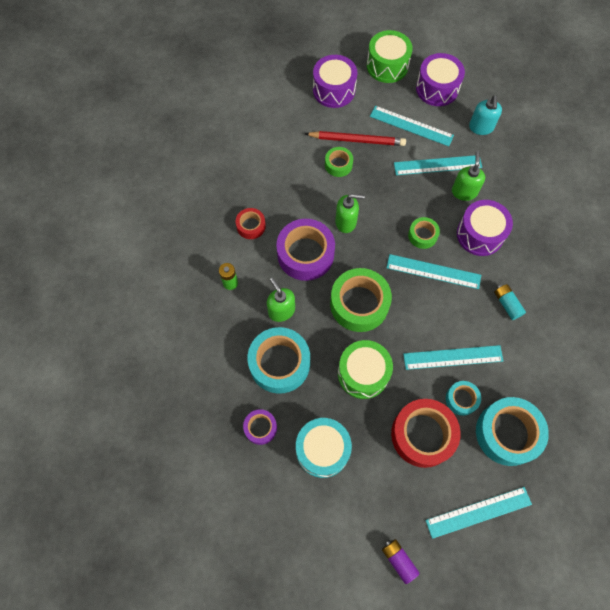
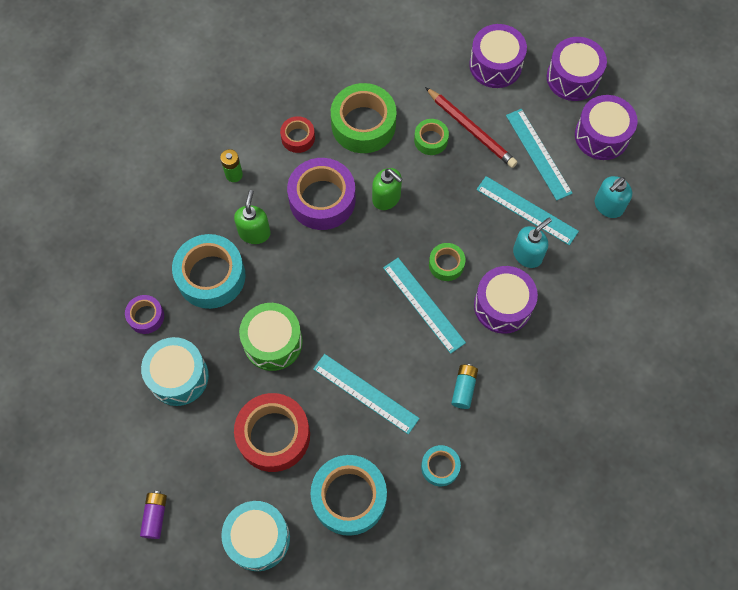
camera: 40 degrees right, 0 degrees up
(359, 304) = (327, 280): green tape -> green tape (363, 124)
(387, 66) = (573, 78): green drum -> purple drum
(461, 399) = (337, 435): turquoise tape -> turquoise tape (440, 467)
(464, 192) = (527, 255): green soap dispenser -> turquoise soap dispenser
(478, 512) = (258, 538): turquoise ruler -> turquoise drum

